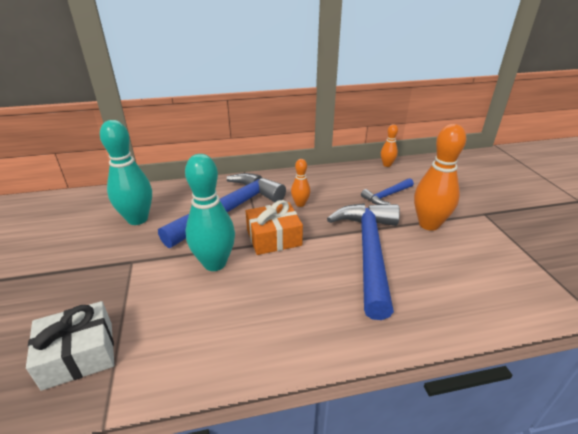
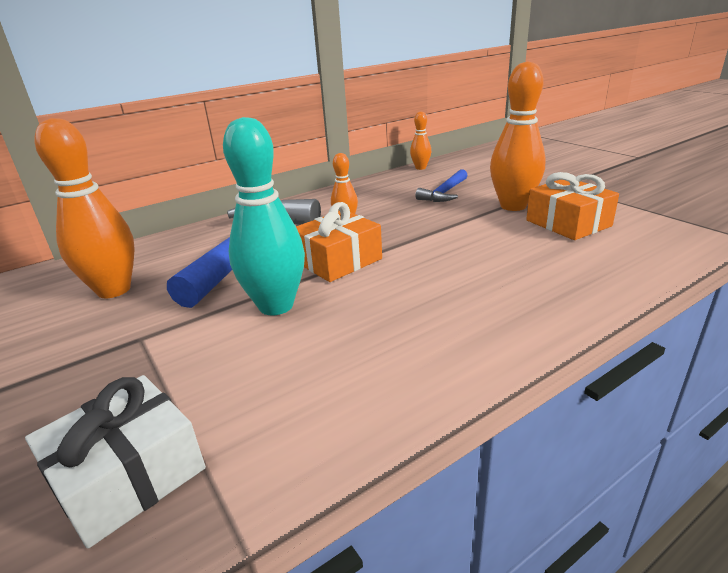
camera: 20 degrees left, 5 degrees down
(137, 219) = (114, 290): turquoise bowling pin -> orange bowling pin
(369, 252) = (469, 244): blue hammer -> none
(458, 255) = (568, 223): none -> orange gift

